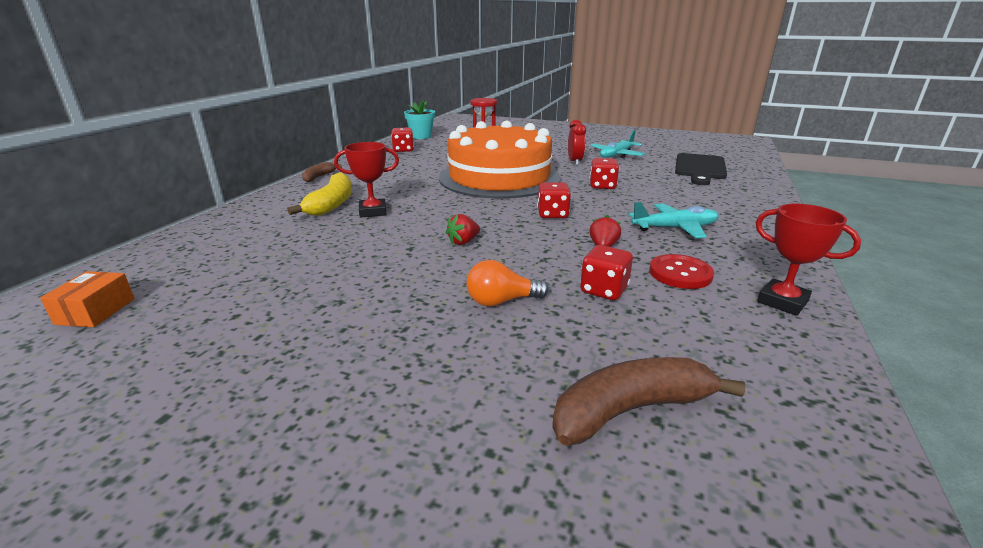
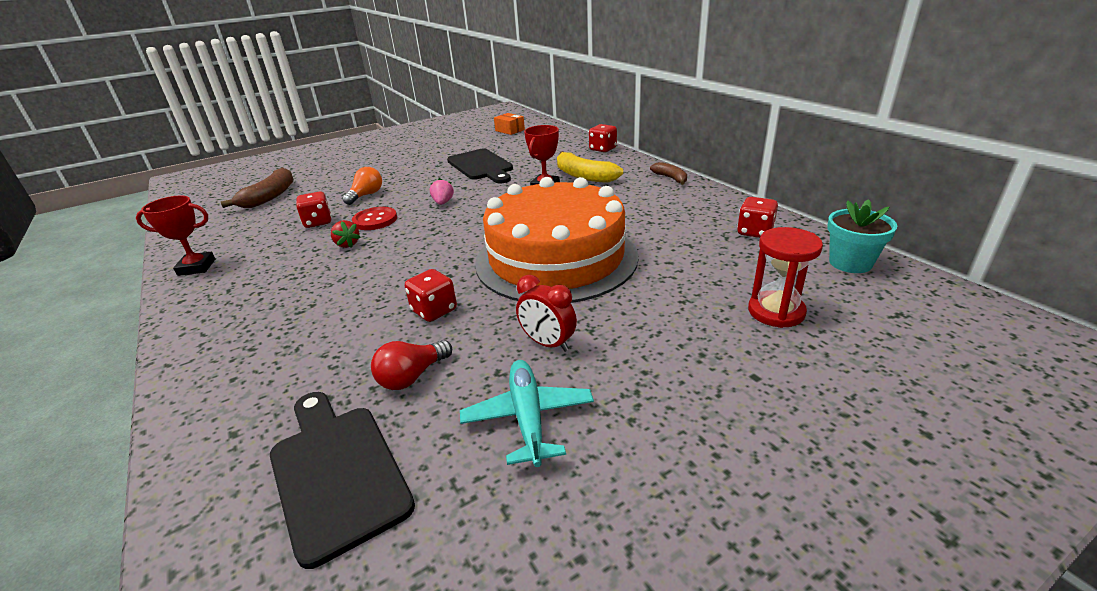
camera: 130 degrees right, 5 degrees up
(326, 264) = (481, 166): none -> black cutting board
(463, 242) = (443, 203): red strawberry -> pink strawberry
(552, 215) = (424, 248): red dice -> red dice (603, 149)
(645, 174) = (412, 376): none -> red light bulb
(675, 228) = (301, 291): turquoise plane -> none
(680, 273) = (275, 253): red button -> red button (375, 220)

